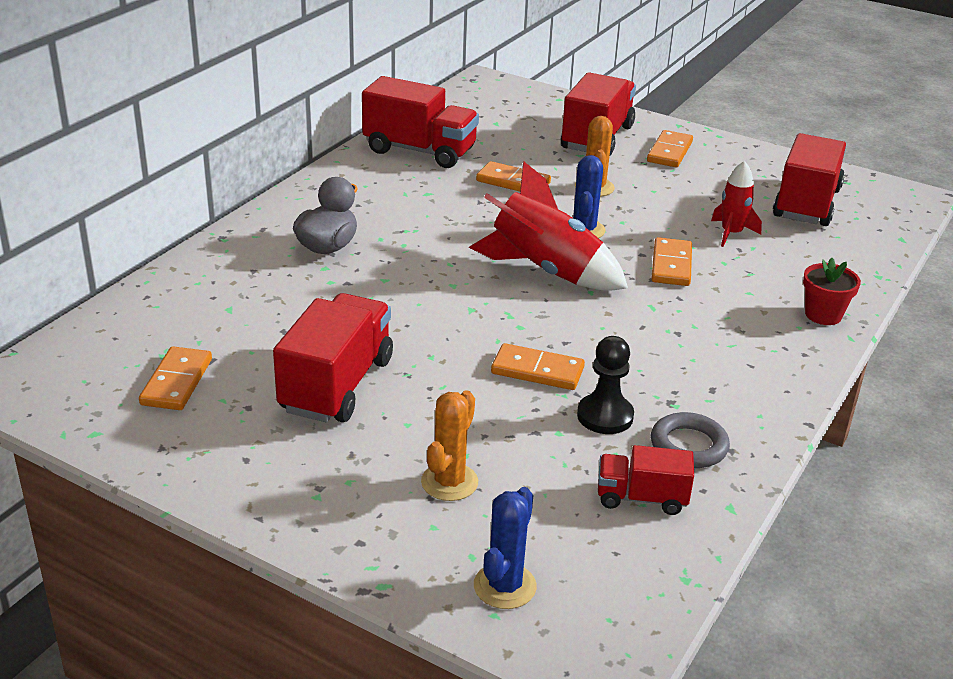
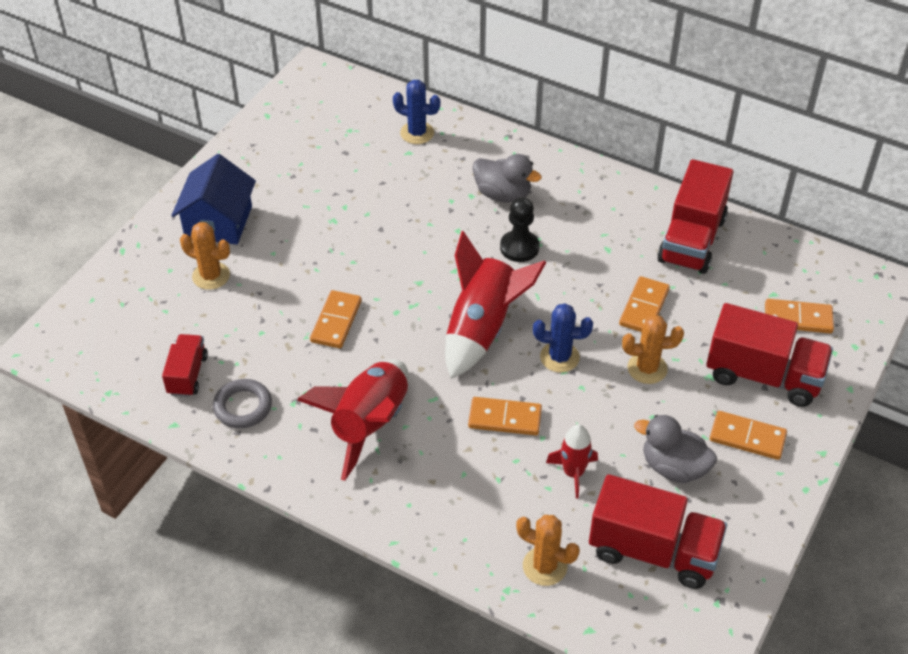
camera: 90 degrees right, 15 degrees up
(176, 382) = (319, 140): orange domino -> orange domino (798, 318)
(334, 478) = (218, 222): none -> blue house
(336, 385) = (317, 215): red truck -> none
(504, 586) = (114, 304): blue cactus -> blue cactus (417, 133)
(605, 416) = (279, 359): black pawn -> black pawn (519, 247)
(697, 349) = (369, 424): none -> red rocket
(711, 186) = (673, 467): none -> grey duck
(823, 315) = (429, 527): red flower pot -> none
(844, 255) = (544, 566): none -> orange cactus

